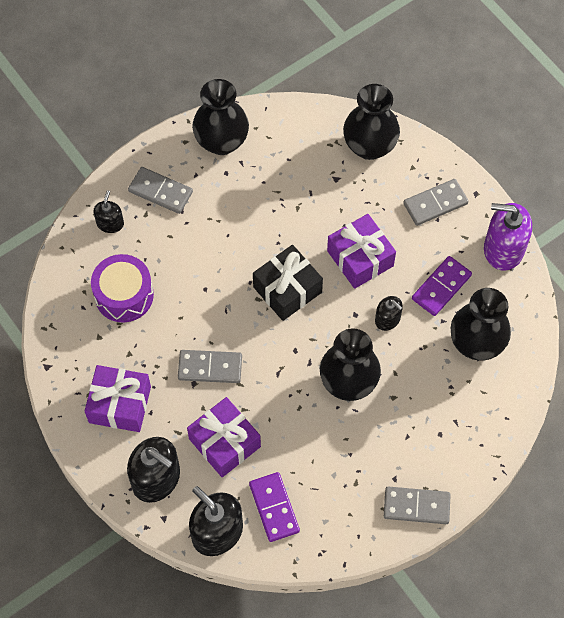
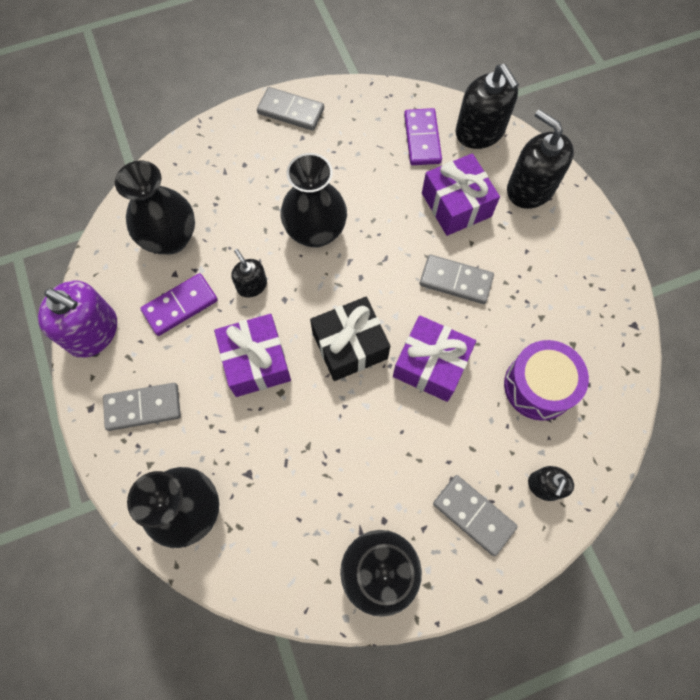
camera: 165 degrees left, 5 degrees up
(120, 404) = (558, 266): purple gift -> purple gift (431, 365)

